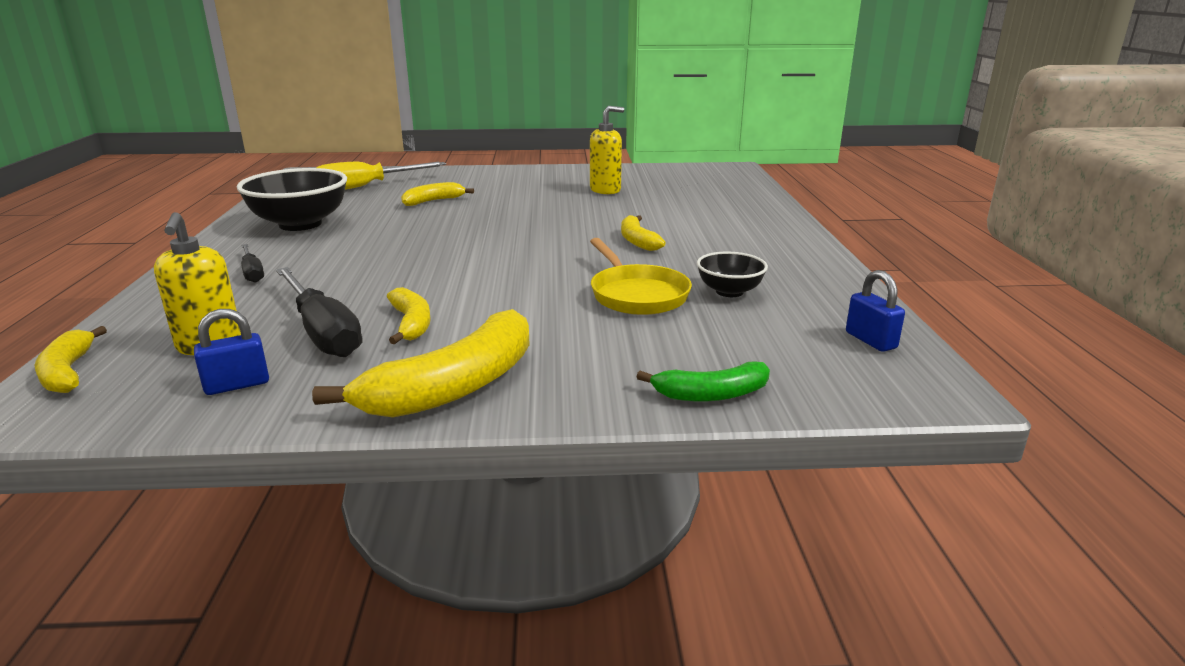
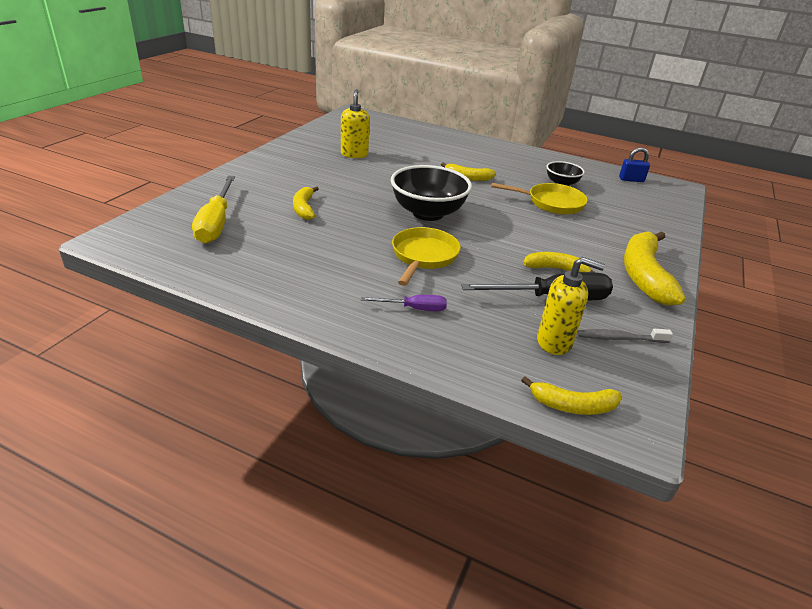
camera: 65 degrees left, 10 degrees up
(237, 385) = (619, 338): blue padlock -> grey toothbrush
(252, 272) = (414, 308): black screwdriver -> purple screwdriver
(300, 224) = (301, 270): black bowl -> black bowl (428, 213)
(375, 257) = (423, 256): none -> yellow pan
(454, 386) = (644, 275): yellow banana -> yellow banana turned 150 degrees counterclockwise
(711, 394) = (670, 224): green banana -> none

